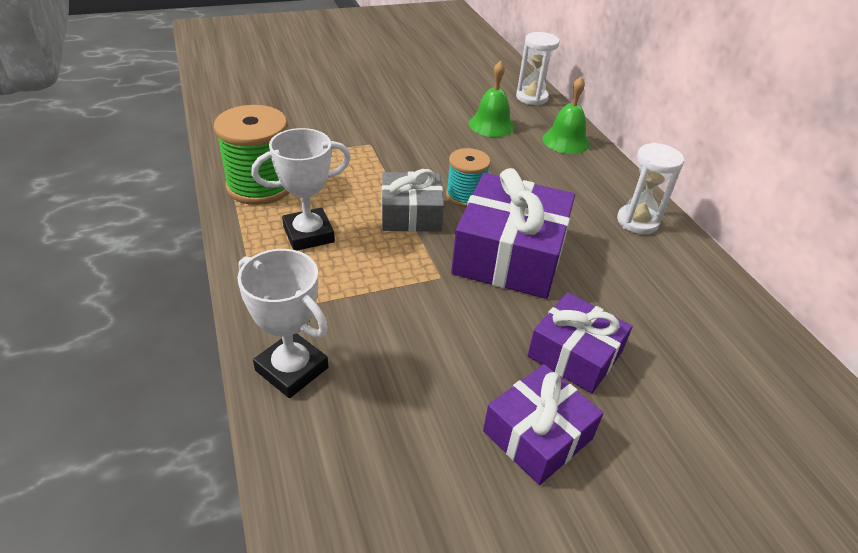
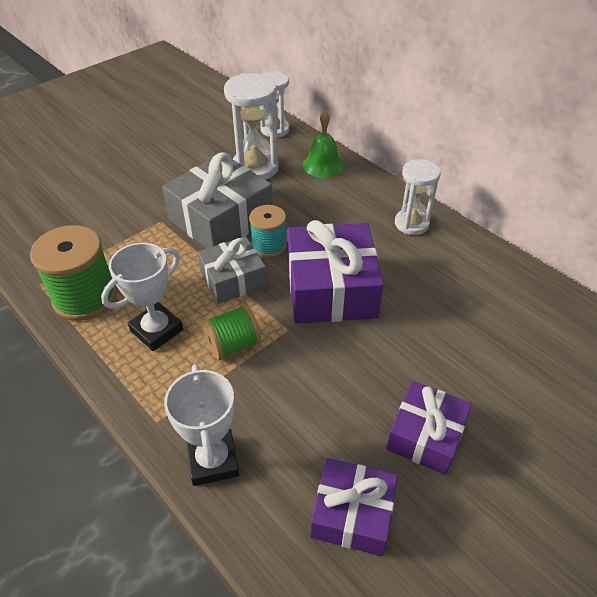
camera: 20 degrees left, 5 degrees up
(292, 369) = (213, 460): white trophy -> white trophy turned 60 degrees clockwise
(375, 271) = (233, 344): none -> green spool
(430, 159) = (221, 219): none -> grey gift
(491, 125) = (255, 168): green bell -> white hourglass
(574, 354) = (420, 358): purple gift -> purple gift (352, 514)

